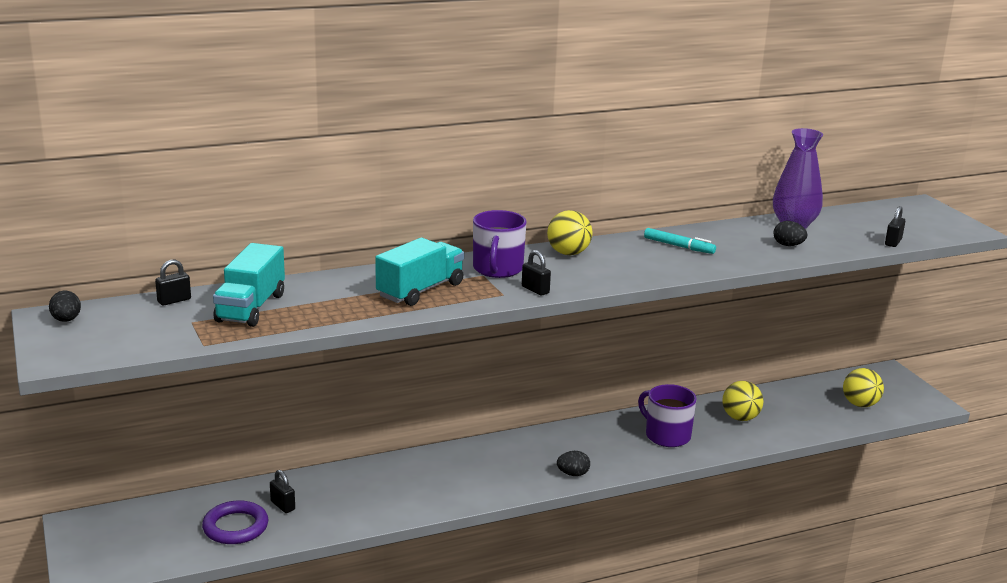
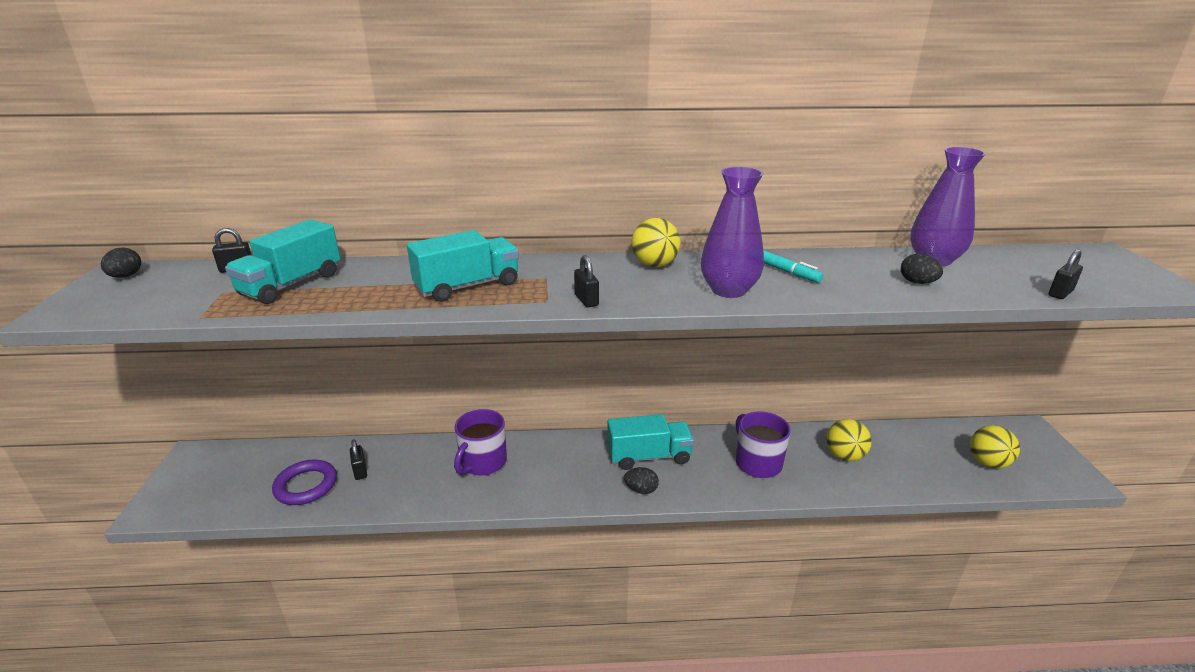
camera: 20 degrees right, 5 degrees up
(497, 269) = (566, 273): purple mug -> purple mug (482, 462)
(565, 447) = (649, 456): none -> turquoise truck
(645, 268) = (728, 290): none -> purple vase

